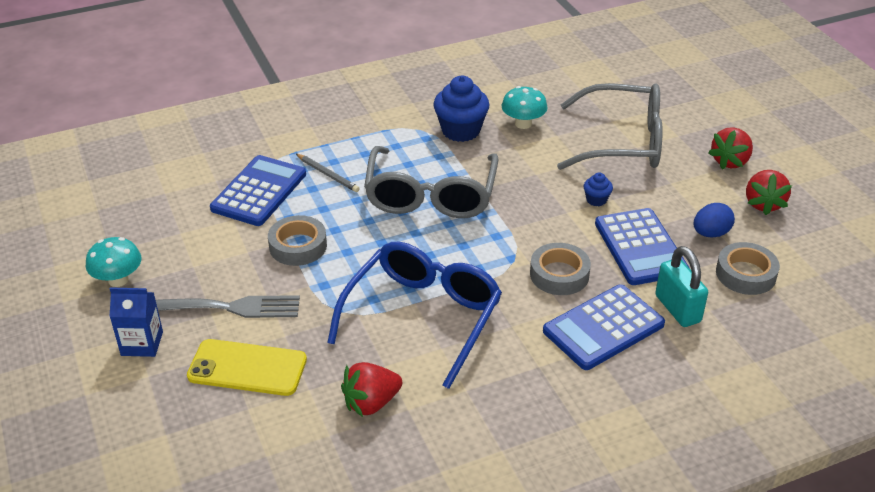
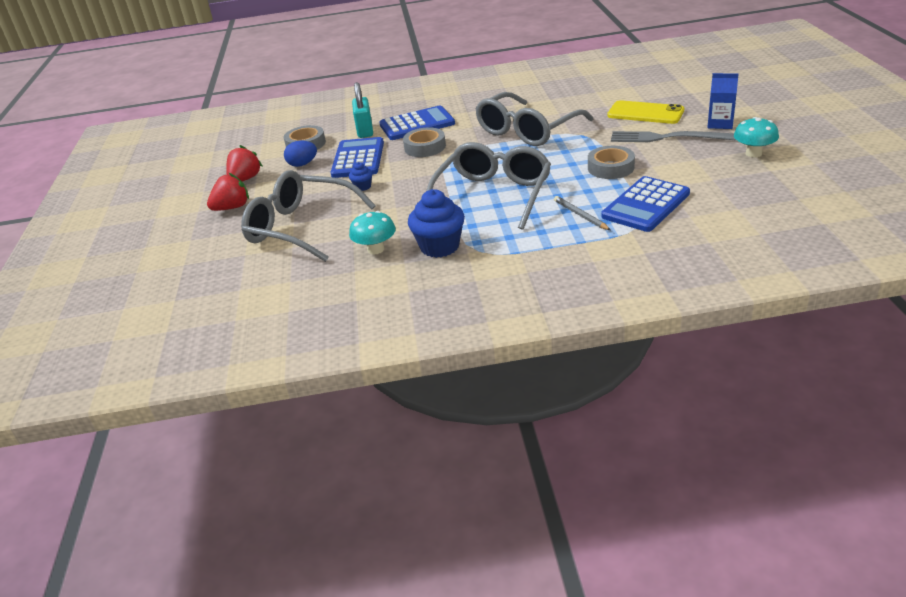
camera: 160 degrees left, 5 degrees down
(371, 403) = (570, 101): red strawberry -> none
(422, 318) = (528, 130): blue glasses -> grey glasses

